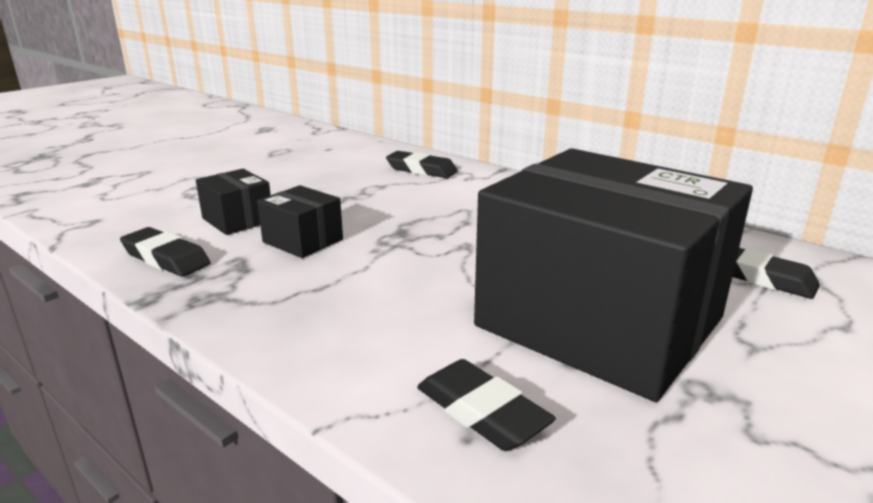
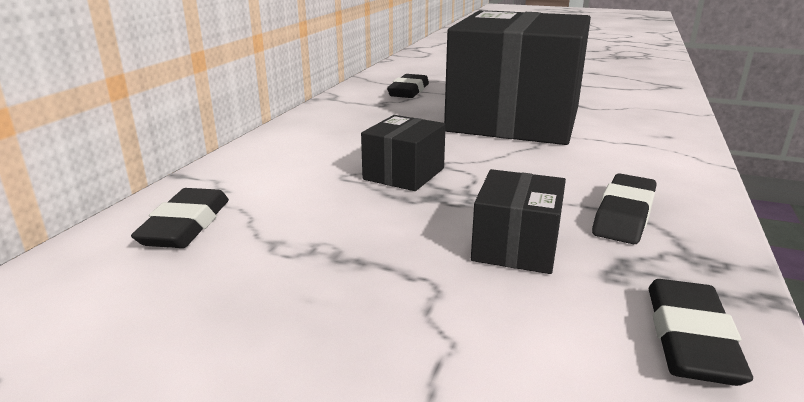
camera: 110 degrees left, 0 degrees up
(237, 220) = (506, 331): black box -> black box (404, 174)
(481, 412) = (645, 135): black eraser -> black eraser (624, 215)

